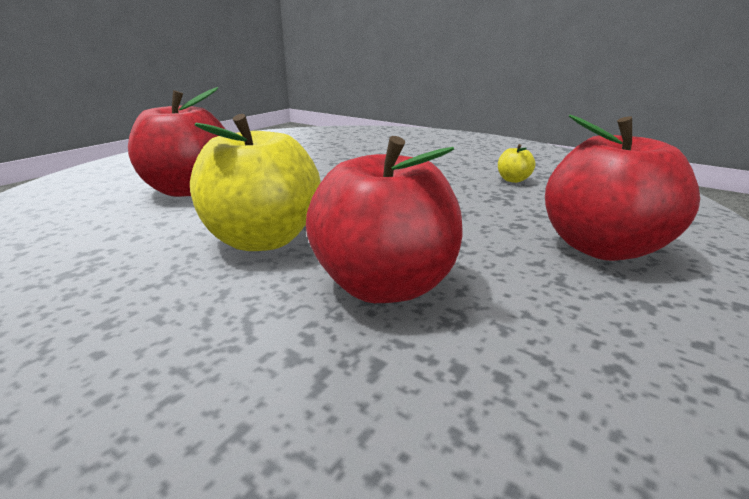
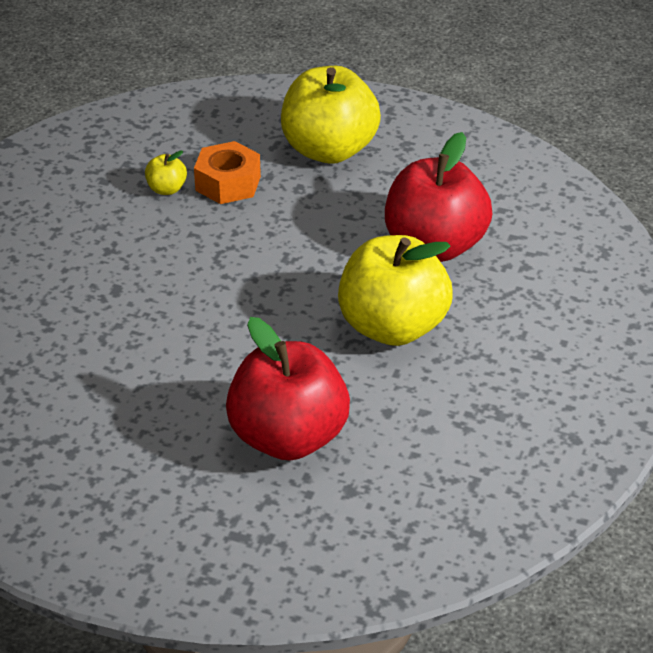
camera: 105 degrees left, 15 degrees up
(523, 198) = (228, 183): none -> orange nut
(602, 248) = (329, 150): red apple -> yellow apple

